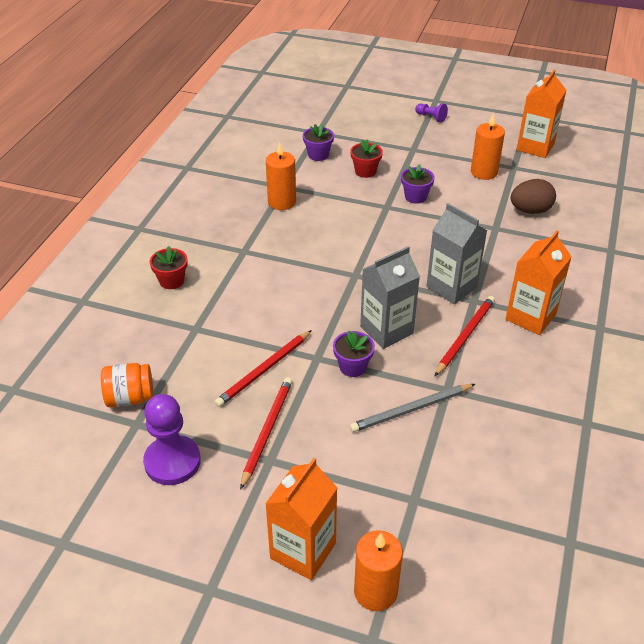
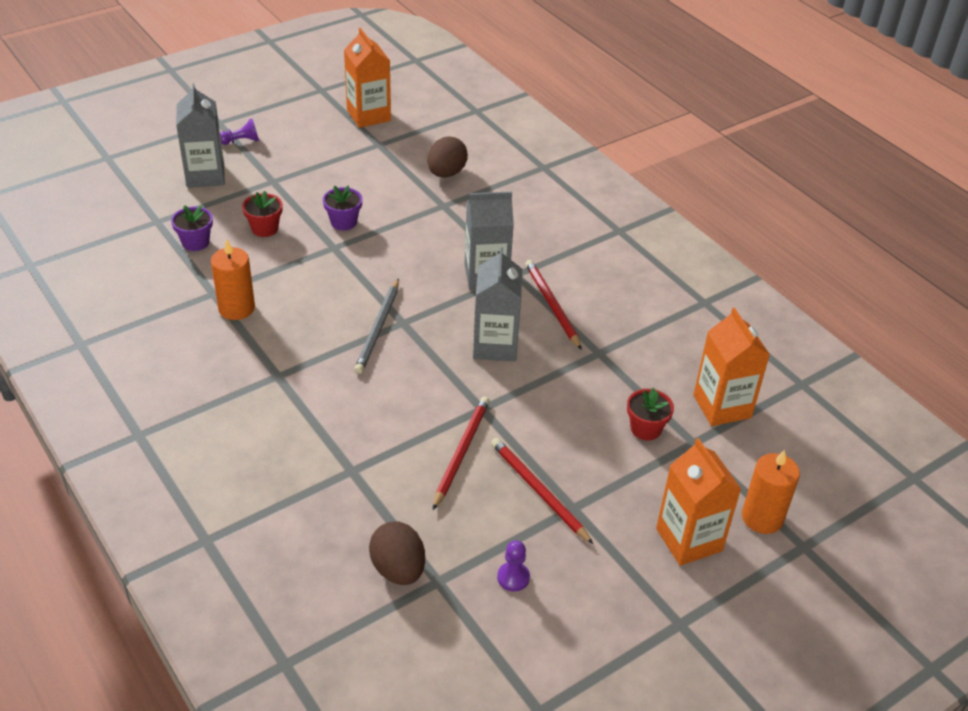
camera: 55 degrees left, 0 degrees up
(130, 398) = (398, 569): orange jar -> brown egg
(171, 281) = (259, 452): red flower pot -> red flower pot (645, 429)
(172, 462) = (513, 577): purple pawn -> purple pawn, size x0.51
(264, 370) = (461, 452): red pencil -> red pencil turned 150 degrees counterclockwise
(352, 367) = (517, 392): purple flower pot -> none
(380, 124) = (205, 175): none -> grey carton
(411, 410) = (601, 387): grey pencil -> grey pencil (378, 328)
(484, 172) = (363, 164): orange candle -> none
(530, 317) = (569, 256): orange carton -> orange carton (722, 406)

